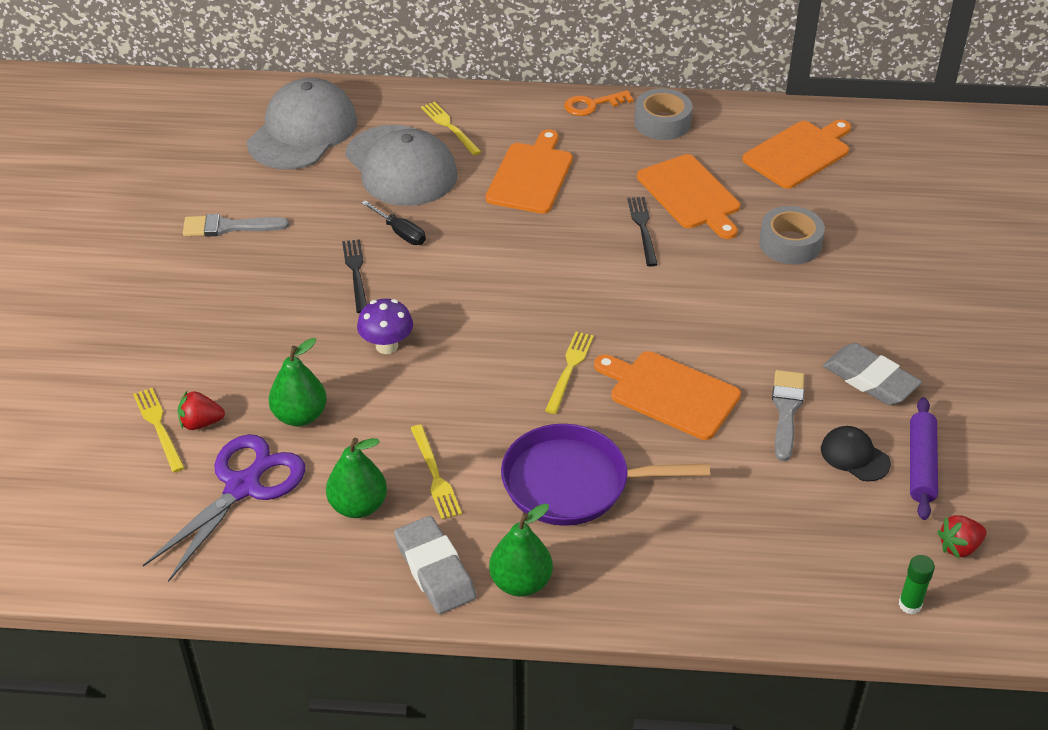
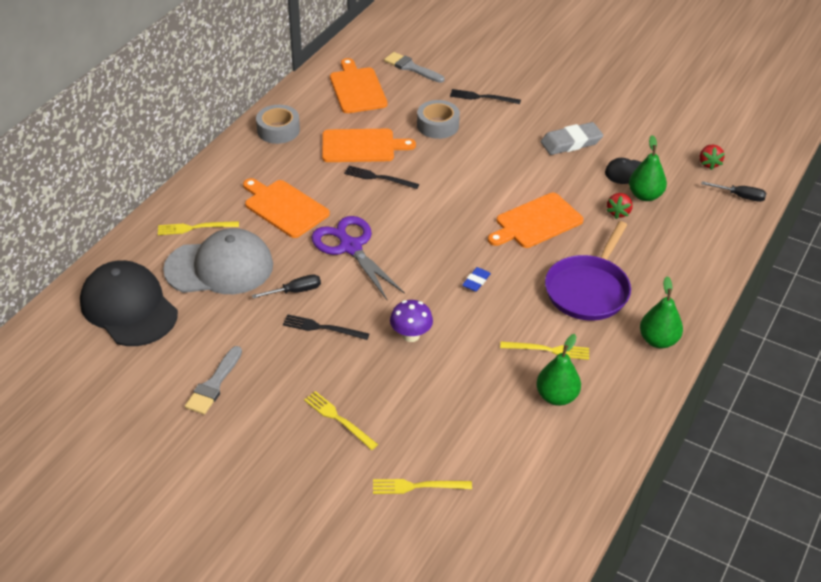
camera: 65 degrees left, 0 degrees up
(201, 423) = (428, 460): red strawberry -> red strawberry (618, 212)
(243, 486) = (506, 452): purple scissors -> purple scissors (350, 247)
(300, 416) = (453, 402): green pear -> green pear (645, 195)
(303, 131) = (129, 307): grey cap -> black cap
(435, 569) = (630, 376): grey eraser -> none
(516, 372) = (476, 281): none -> blue eraser
(569, 369) = (489, 257): yellow fork -> yellow fork (338, 419)
(592, 105) = (231, 153): orange key -> none
(786, 411) = (577, 182): grey brush -> grey brush (412, 68)
(888, 264) = (482, 97): none -> black fork
(910, 605) = (740, 196): green glue stick -> black screwdriver
(921, 465) = (645, 152): purple rolling pin -> none

